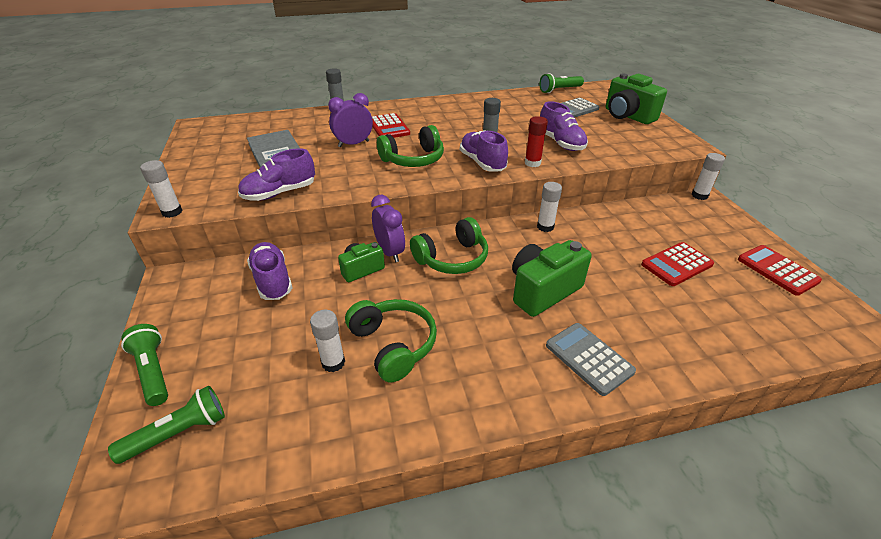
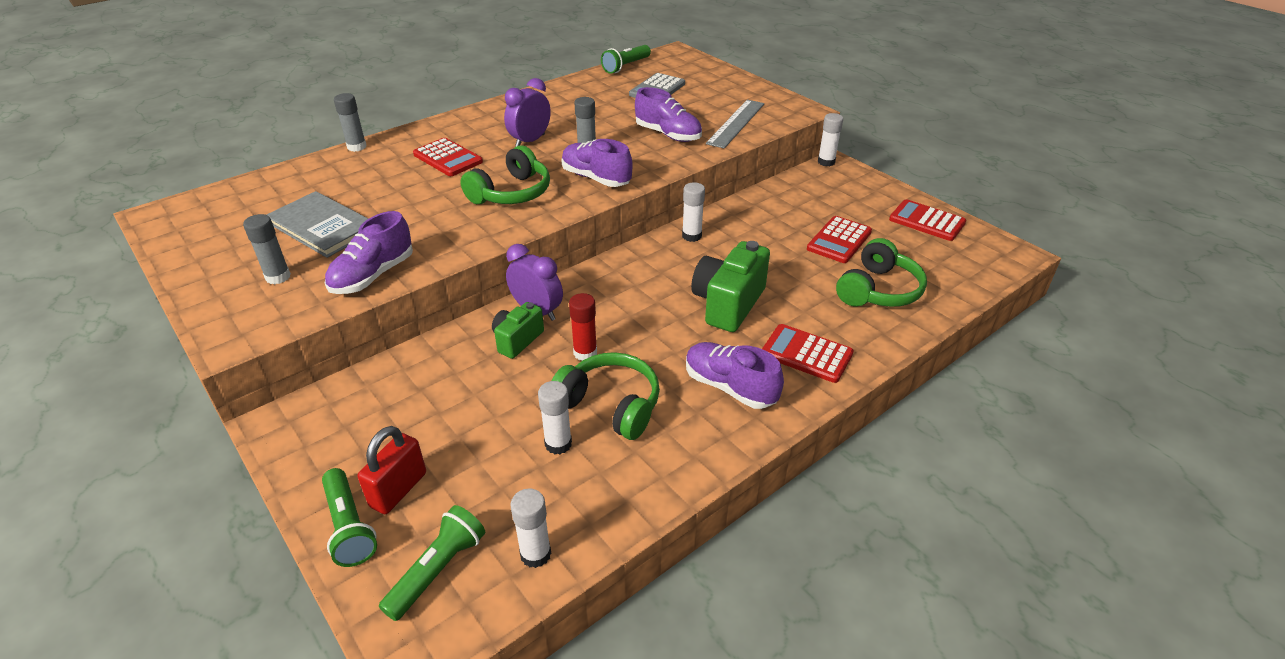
camera: 25 degrees left, 0 degrees up
(153, 371) = (349, 527): green flashlight -> green flashlight turned 150 degrees counterclockwise
(172, 212) = (243, 337): white glue stick -> white glue stick (535, 554)
(203, 355) = (398, 490): none -> red padlock
(225, 179) = (278, 277): none -> grey glue stick
(272, 280) = (416, 384): purple shoe -> purple shoe (730, 387)
(353, 144) = (418, 190): purple clock -> purple clock (530, 141)
(452, 258) = (613, 298): green headphones -> green headphones (878, 290)
(532, 163) = (652, 166): red glue stick -> red glue stick (585, 353)
(589, 358) = (806, 354): grey calculator -> red calculator
(623, 145) = (736, 123): none -> grey ruler
(627, 116) = (720, 86): green camera -> none

